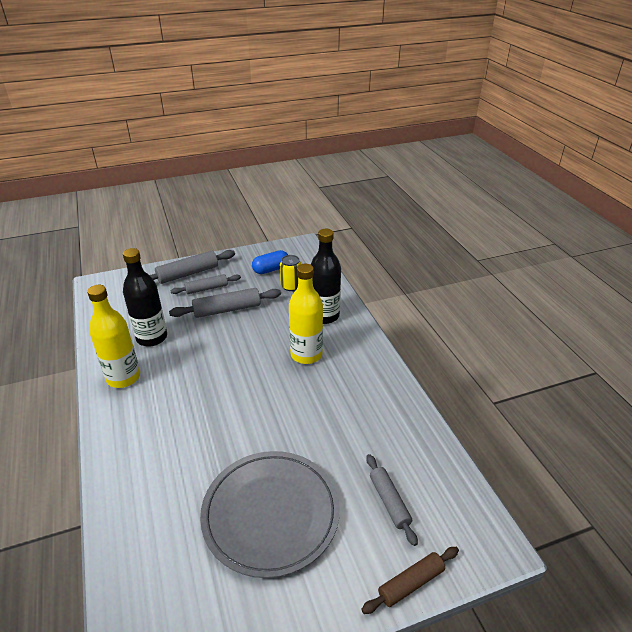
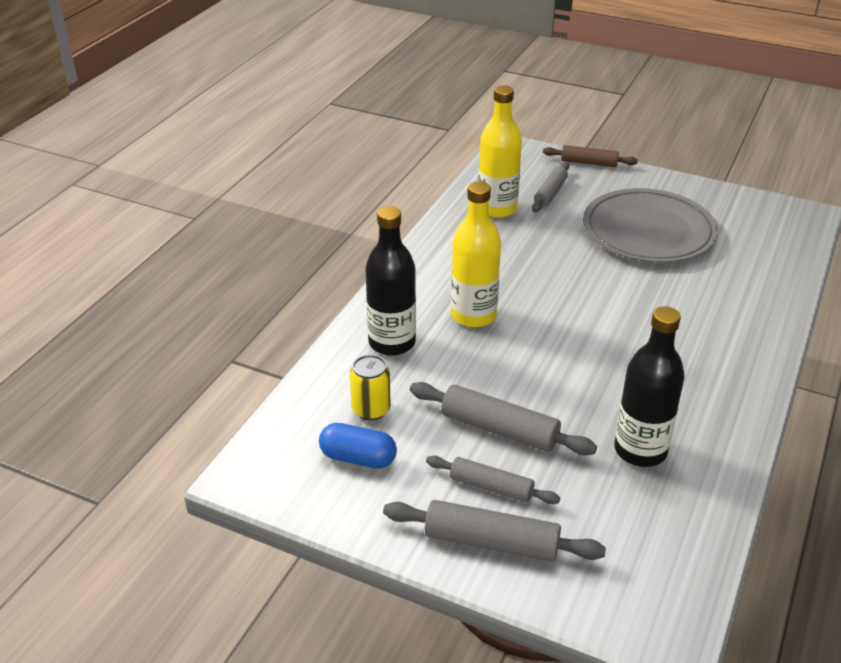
camera: 135 degrees left, 0 degrees up
(123, 377) = (712, 415): yellow bottle -> yellow bottle (497, 209)

